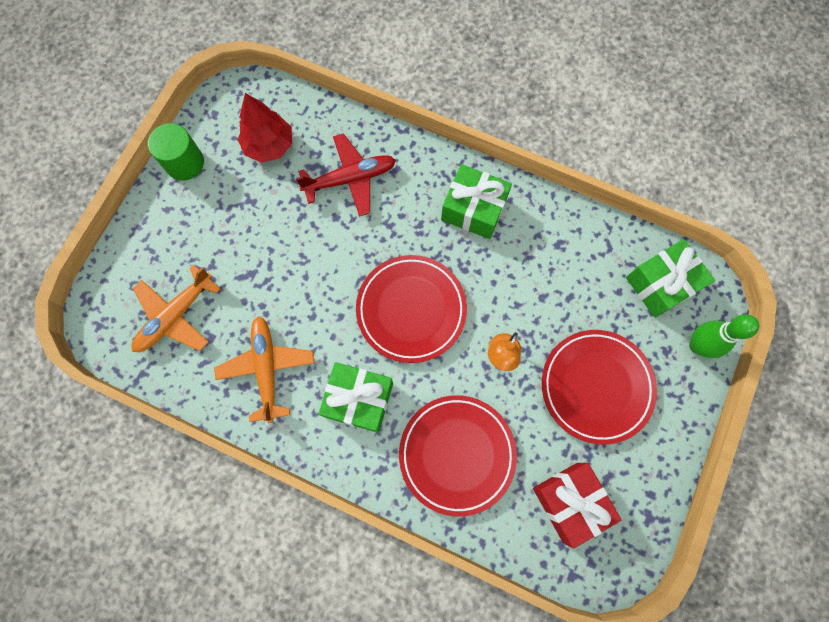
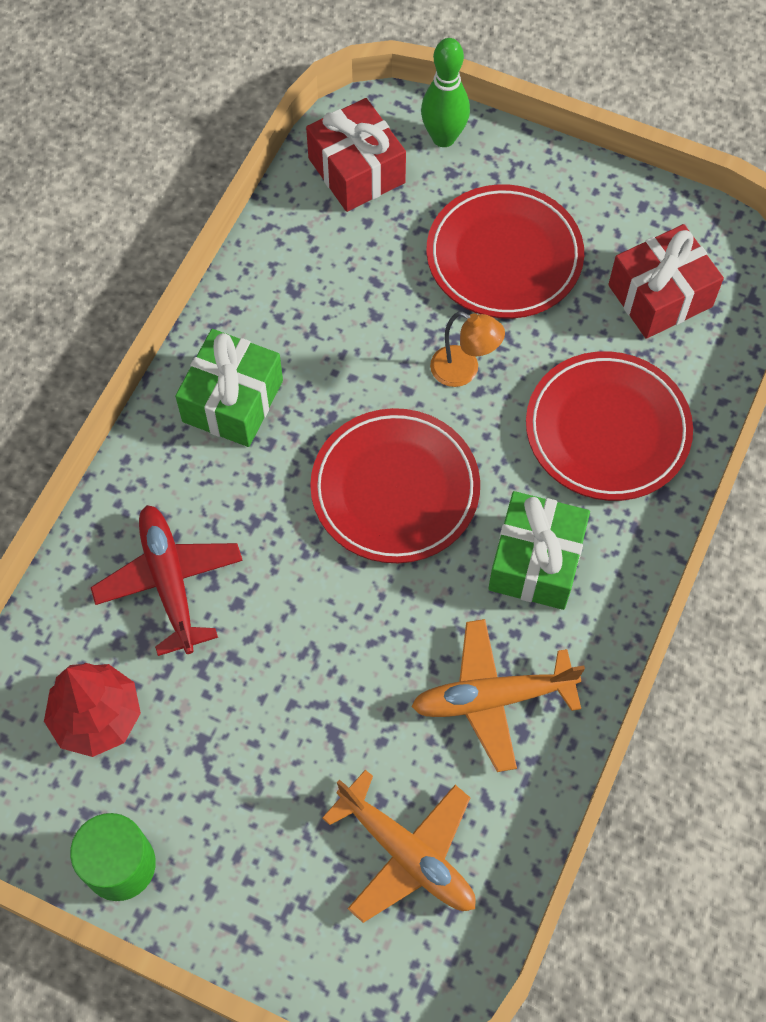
camera: 90 degrees left, 10 degrees down
(661, 284) = (356, 170): green gift -> red gift

